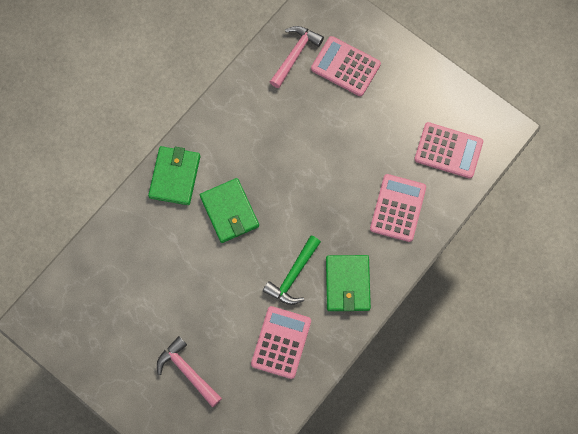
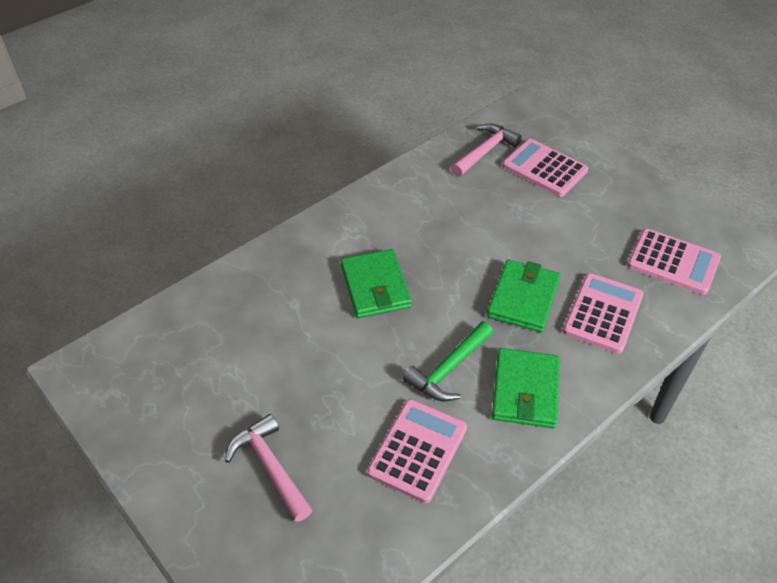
camera: 10 degrees right, 25 degrees down
(175, 176) = (314, 243): green wallet -> green wallet (523, 298)

